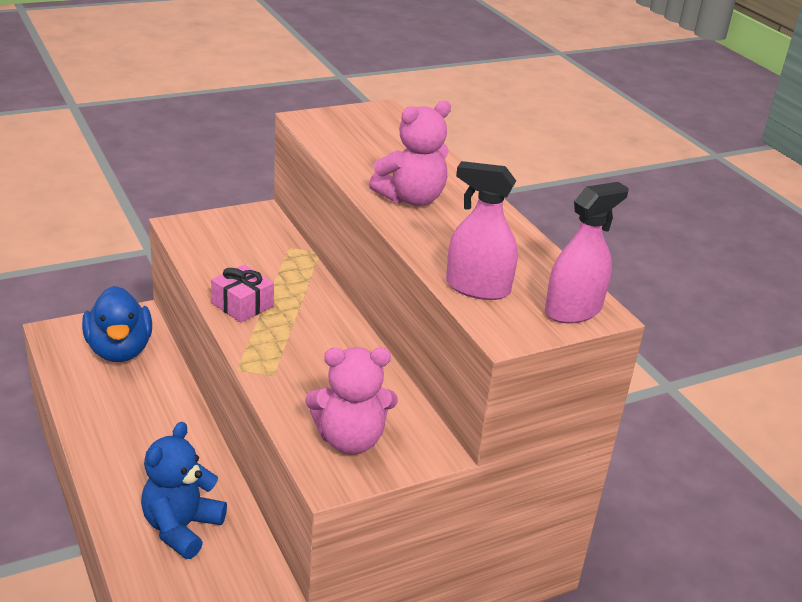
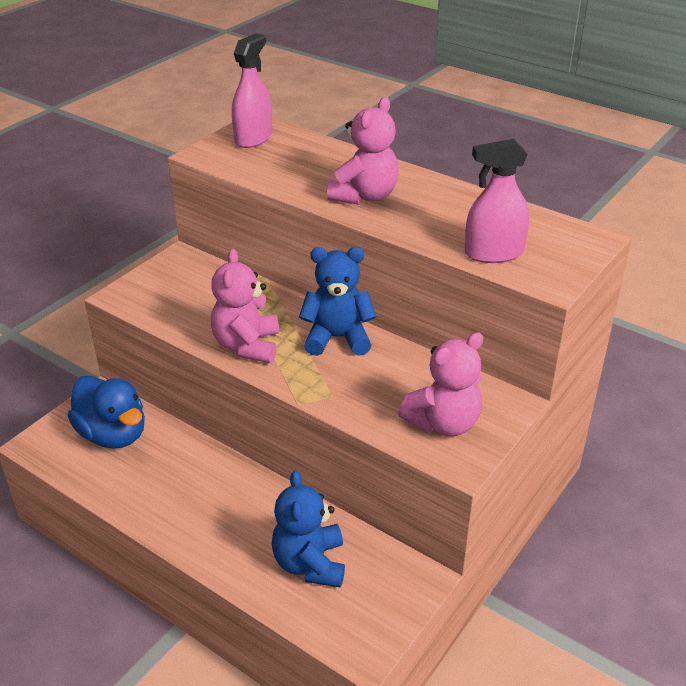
camera: 25 degrees left, 5 degrees up
(242, 305) = (247, 346): pink gift -> pink teddy bear
(328, 329) = (337, 338): none -> blue teddy bear
(573, 310) = (576, 244): pink spray bottle -> pink spray bottle (253, 138)

